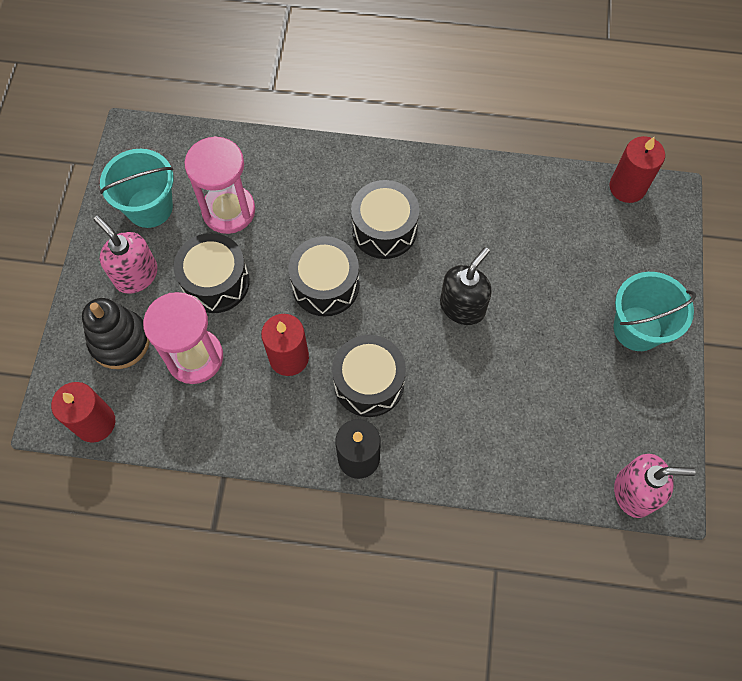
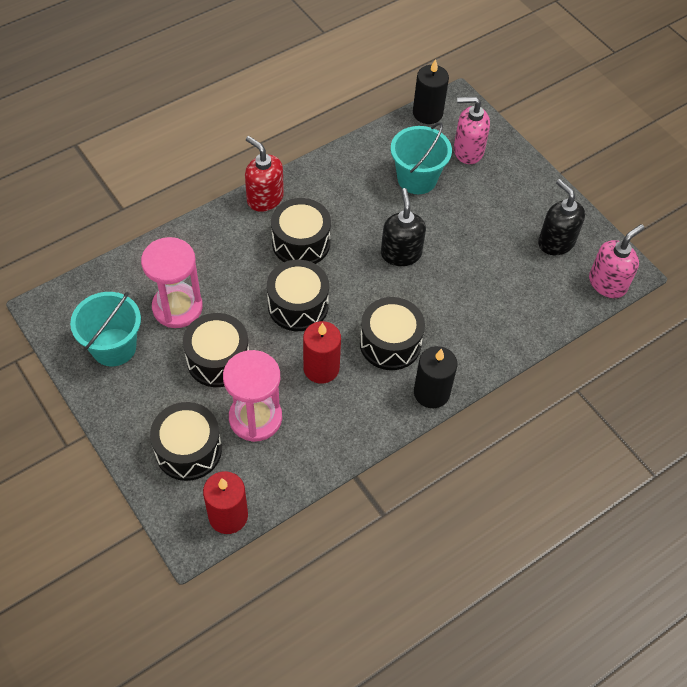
camera: 45 degrees left, 10 degrees down
(120, 341) = (188, 450): black stacking toy -> black drum
(136, 275) = (152, 398): pink soap dispenser -> pink soap dispenser (468, 151)
(394, 164) = (265, 198): none -> red soap dispenser
(624, 410) = (556, 242): none -> black soap dispenser
(627, 187) = (427, 113): red candle -> black candle
(637, 328) = (516, 190): turquoise bucket -> turquoise bucket (417, 179)

